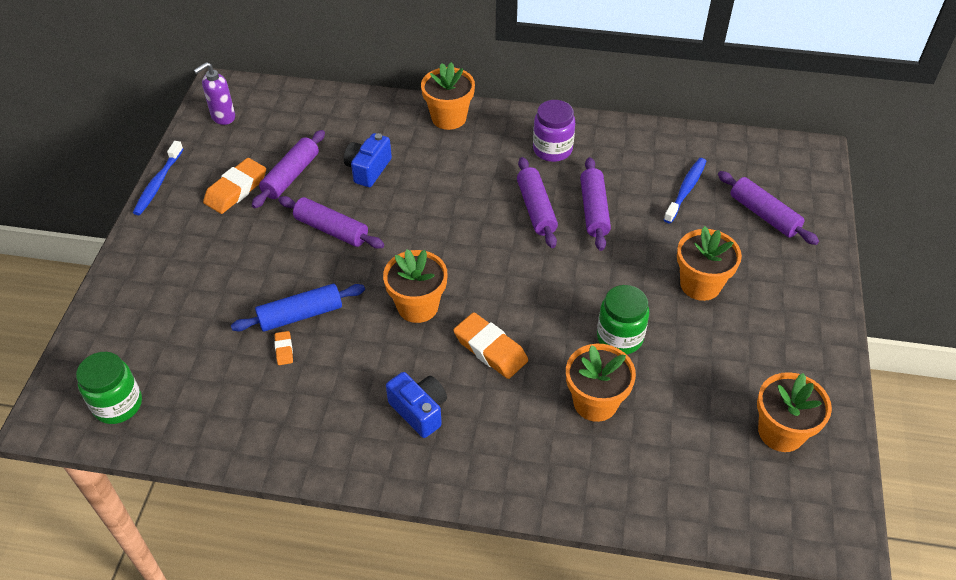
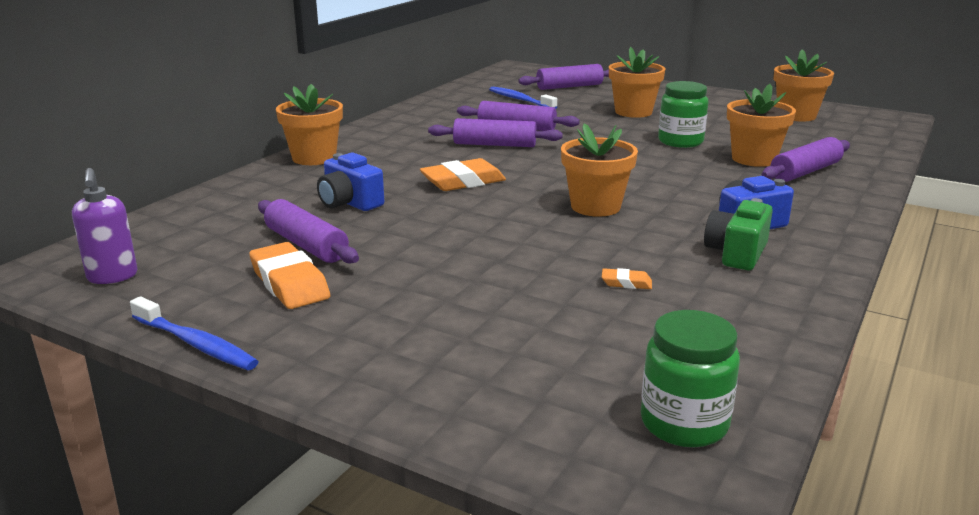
camera: 70 degrees left, 25 degrees down
(300, 315) = (571, 267): blue rolling pin -> none
(331, 230) = (434, 233): purple rolling pin -> purple rolling pin (805, 172)
(356, 408) = (736, 253): none -> green camera
(490, 349) = (673, 185): orange eraser -> orange eraser (463, 182)
(552, 149) = (418, 129): purple jar -> none

